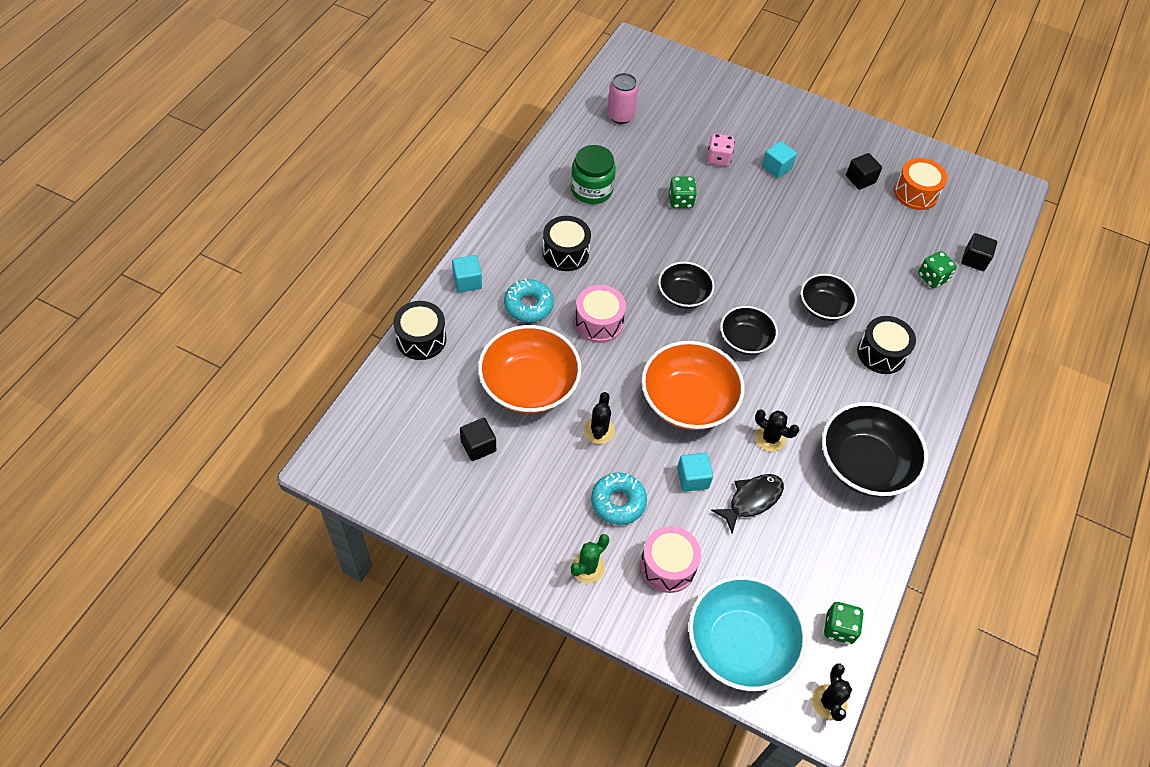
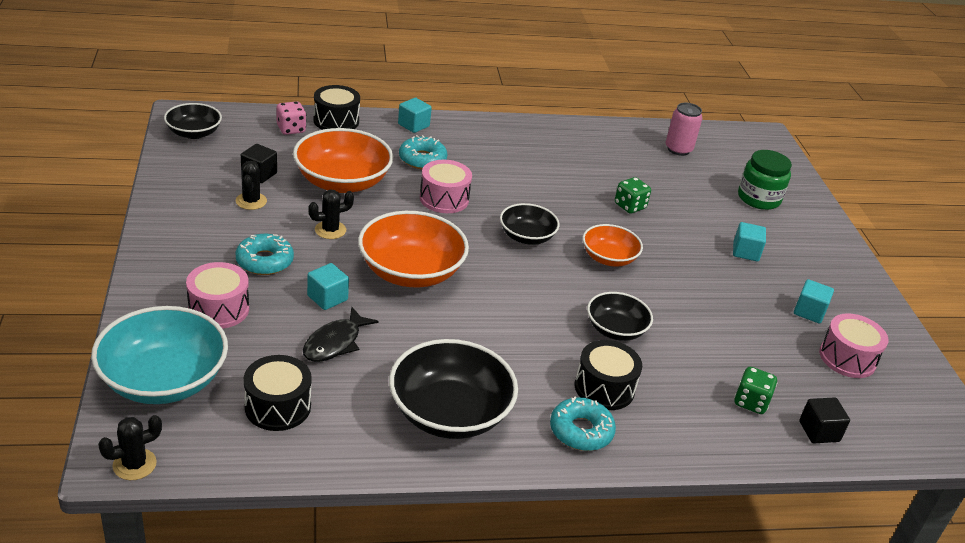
camera: 55 degrees right, 20 degrees down
(565, 252) = (497, 162): black drum -> black drum (278, 406)
(587, 568) = (182, 263): green cactus -> none
(591, 189) = (579, 157): green jar -> green jar (758, 198)
(718, 158) = (707, 214): pink dice -> pink dice (291, 129)
(739, 257) = (608, 258): none -> orange bowl
(745, 340) = (517, 288): black bowl -> black bowl (194, 133)
(752, 500) = (335, 343): black fish -> black fish turned 105 degrees clockwise
(770, 438) = (418, 335): black cactus -> black cactus (251, 201)
(839, 628) = (229, 448): green dice -> none
(860, 179) = (809, 312): black cube -> turquoise cube
(915, 193) = (847, 358): orange drum -> pink drum
(917, 394) = (581, 431): none -> turquoise donut

